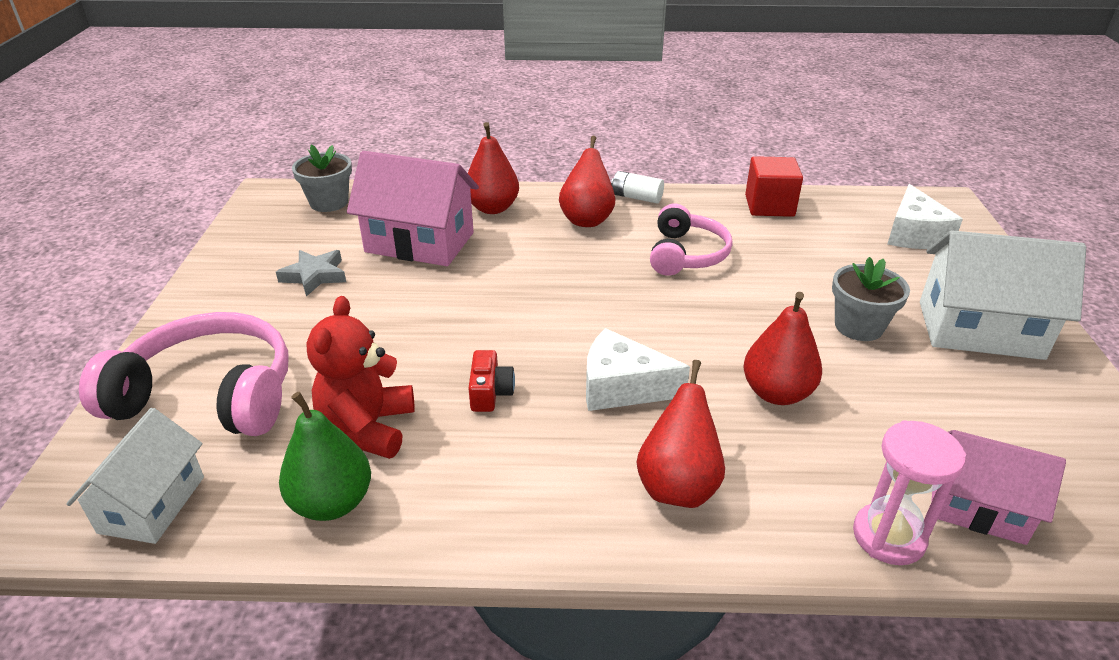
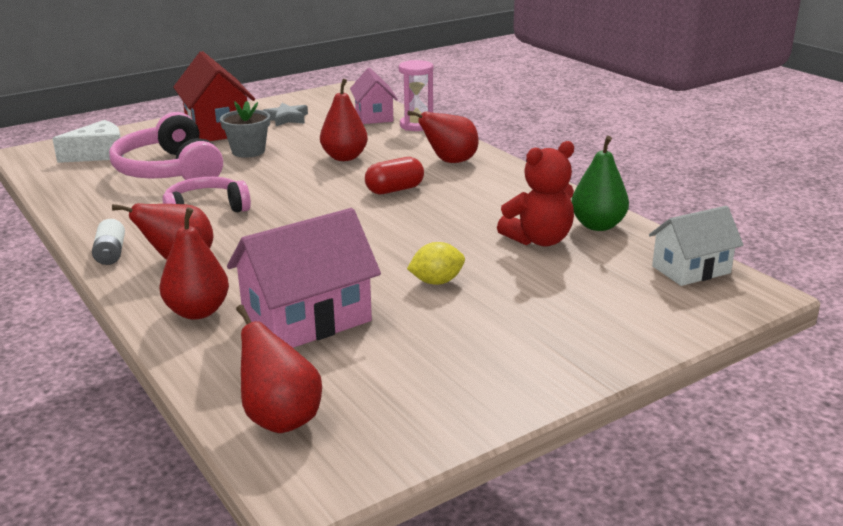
camera: 125 degrees left, 10 degrees down
(209, 395) = (608, 304): pink headphones -> pink headphones (170, 170)
(315, 276) = (426, 344): grey star -> grey star (286, 118)
(329, 202) = (280, 419): grey flower pot -> red pear
(386, 320) = (436, 282): none -> yellow lemon
(419, 242) = (307, 320): pink house -> pink house turned 75 degrees clockwise
(490, 392) = (454, 220): red camera -> none
(622, 387) = (395, 190): white cheese -> red capsule
(769, 206) = (85, 201): red cube -> none
(979, 329) = (217, 128): white house -> red house

